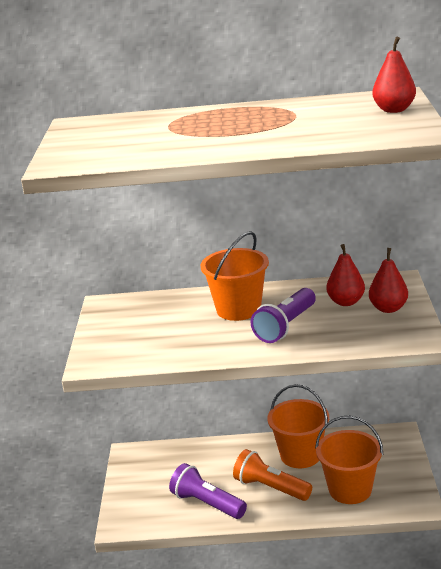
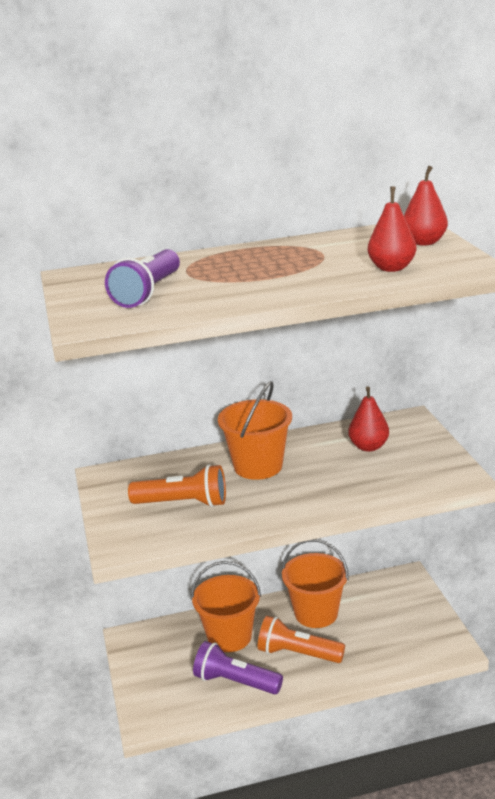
camera: 15 degrees left, 0 degrees up
(160, 334) = (183, 503): none -> orange flashlight
(285, 326) = (318, 480): purple flashlight -> purple flashlight (148, 293)
(350, 489) = (381, 643): orange bucket -> orange bucket (229, 636)
(388, 308) = (415, 449): red pear -> red pear (391, 268)

